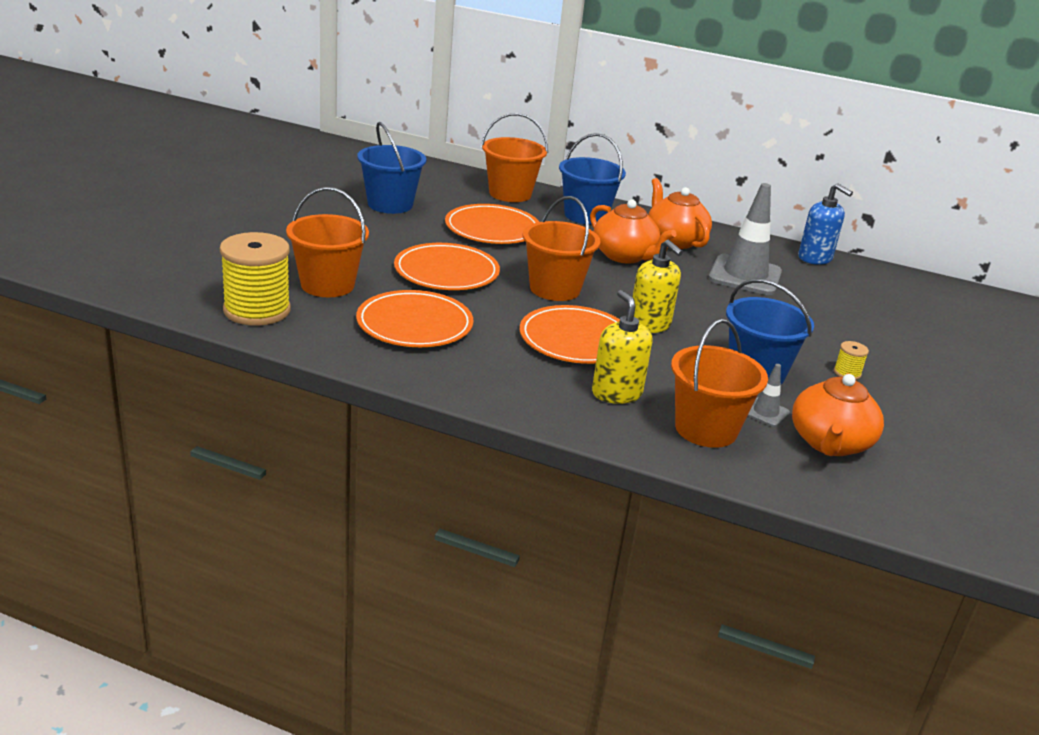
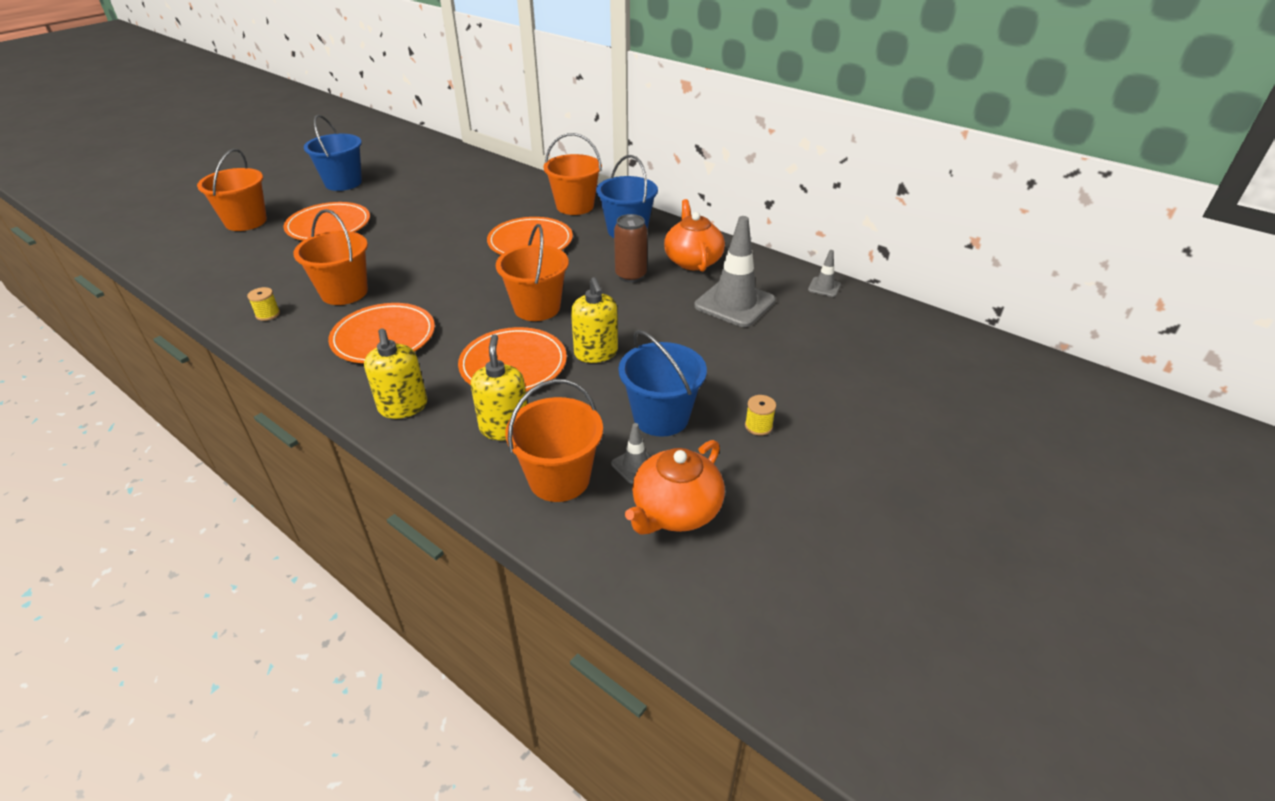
camera: 20 degrees right, 10 degrees up
(129, 218) = (246, 221): none -> orange bucket
(257, 310) = (268, 314): yellow spool -> yellow spool, size x0.42
(390, 204) = (461, 214): blue bucket -> blue bucket (343, 183)
(446, 272) = (454, 284): orange plate -> orange plate (329, 225)
(496, 384) = (403, 407): none -> yellow soap dispenser
(625, 256) = (631, 276): orange teapot -> brown can
(815, 258) = (824, 287): blue soap dispenser -> grey traffic cone

